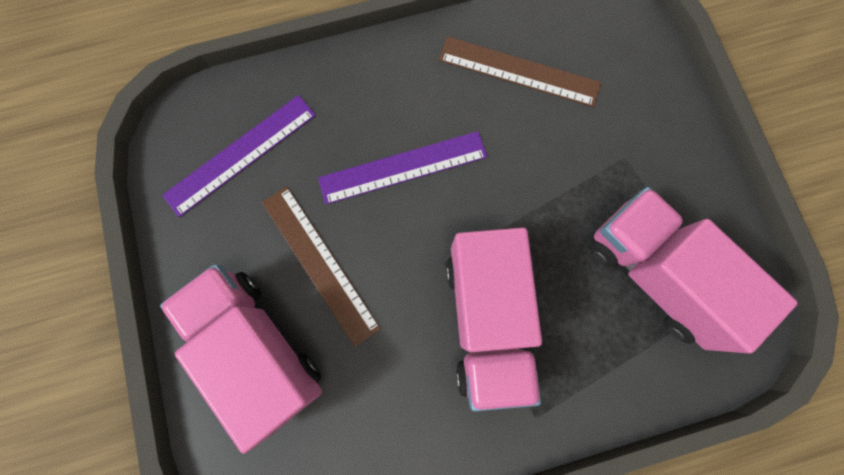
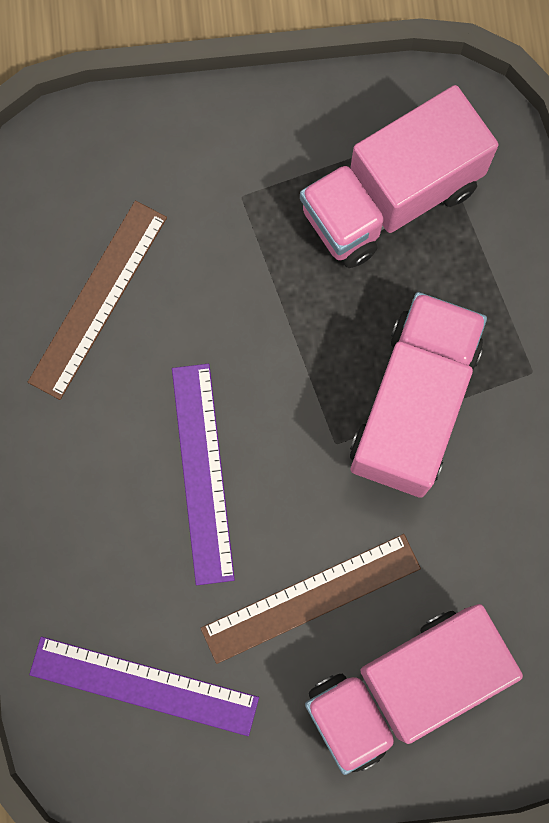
camera: 80 degrees left, 0 degrees up
(241, 155) = (144, 685): purple ruler -> purple ruler turned 45 degrees counterclockwise
(487, 319) = (413, 405): pink truck -> pink truck turned 75 degrees counterclockwise

